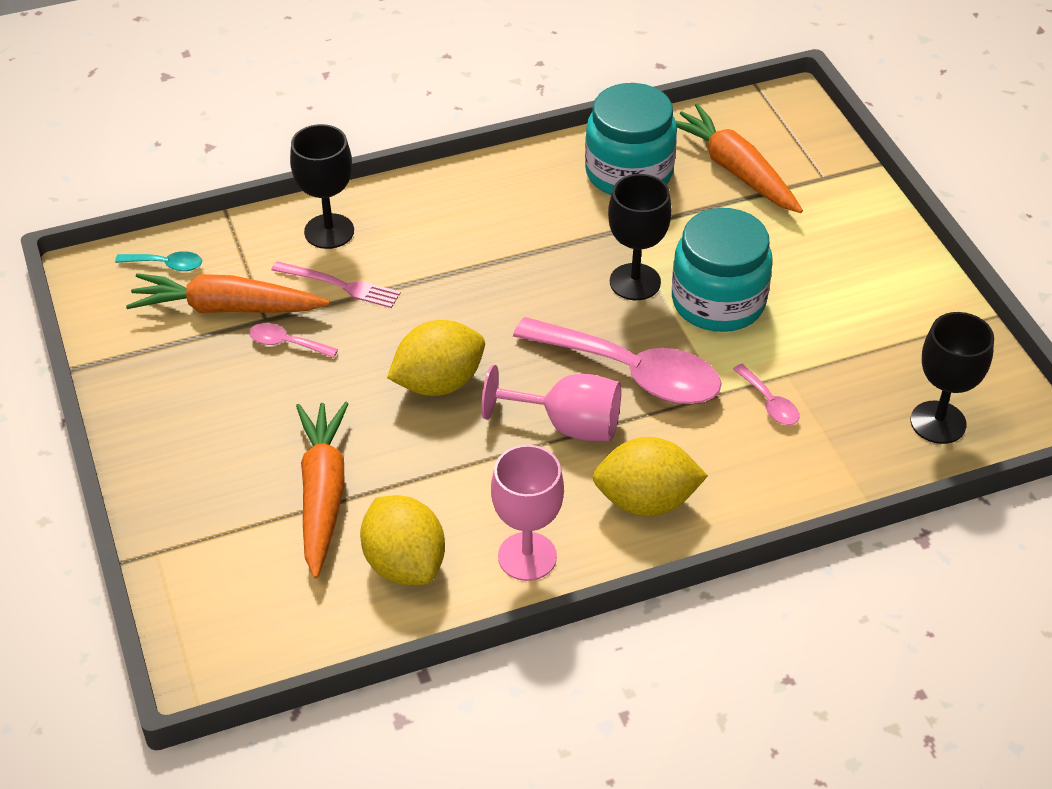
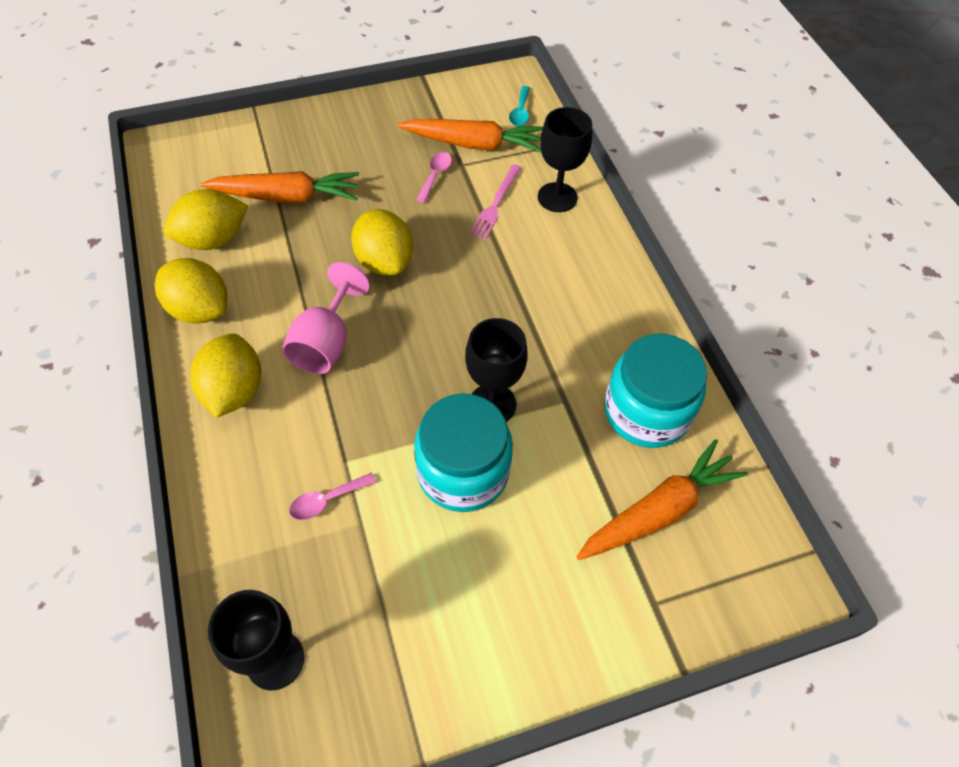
camera: 90 degrees right, 10 degrees up
(227, 308) = (474, 144): orange carrot -> orange carrot turned 90 degrees clockwise
(527, 556) = (200, 309): pink goblet -> yellow lemon
(632, 373) = (379, 393): pink spoon -> none

